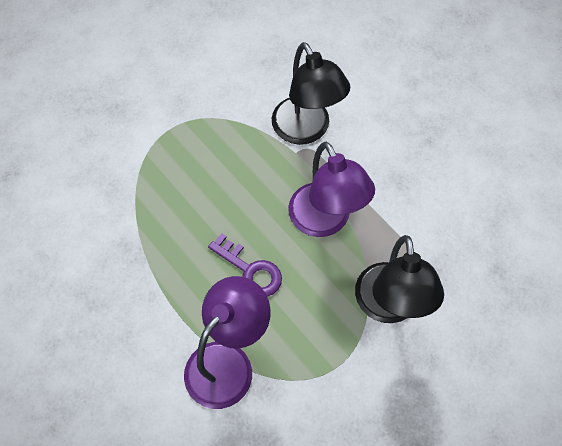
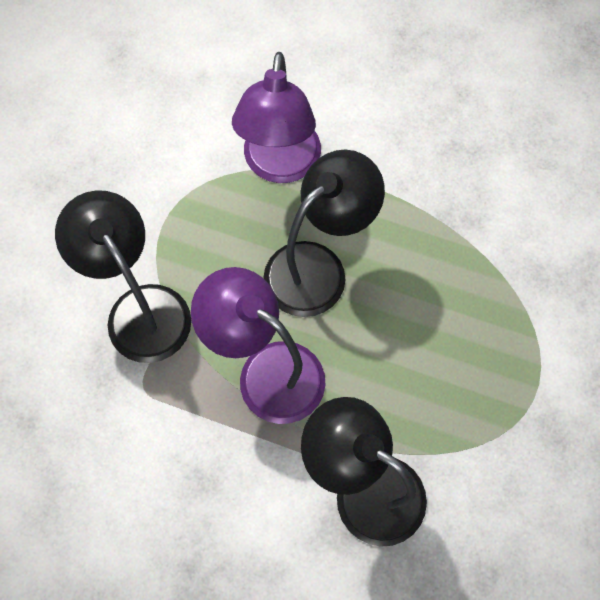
camera: 150 degrees right, 5 degrees up
(250, 270) = (318, 267): purple key -> black lamp

